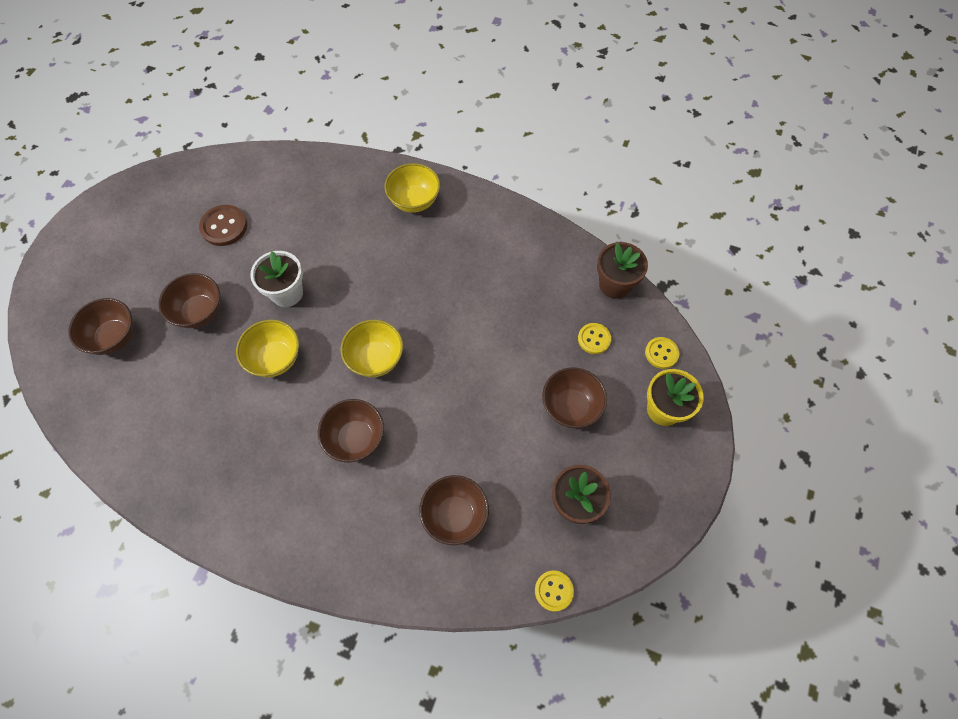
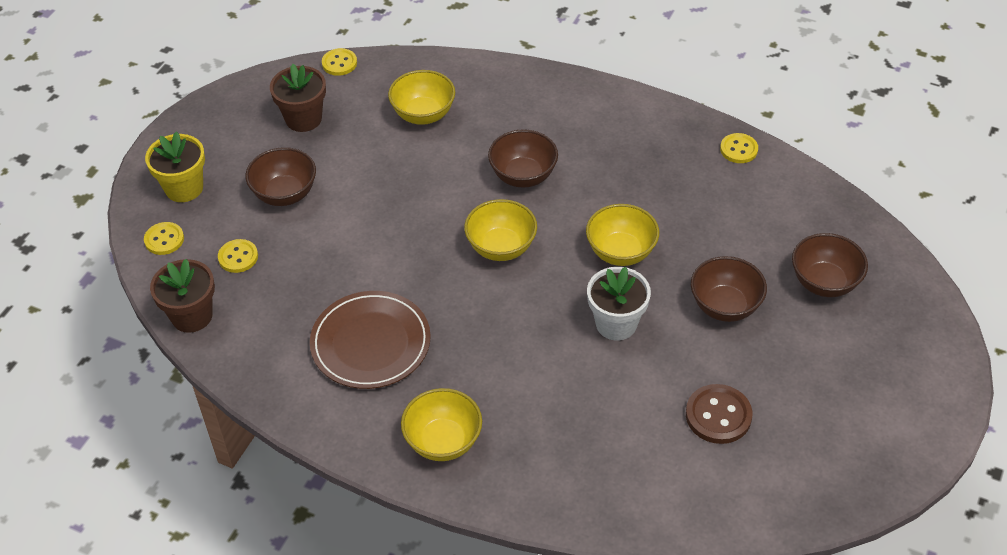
camera: 175 degrees left, 15 degrees down
(147, 482) = (738, 149): none -> yellow button
(455, 515) = (423, 114): brown bowl -> yellow bowl
(473, 269) = (370, 343): none -> brown plate

